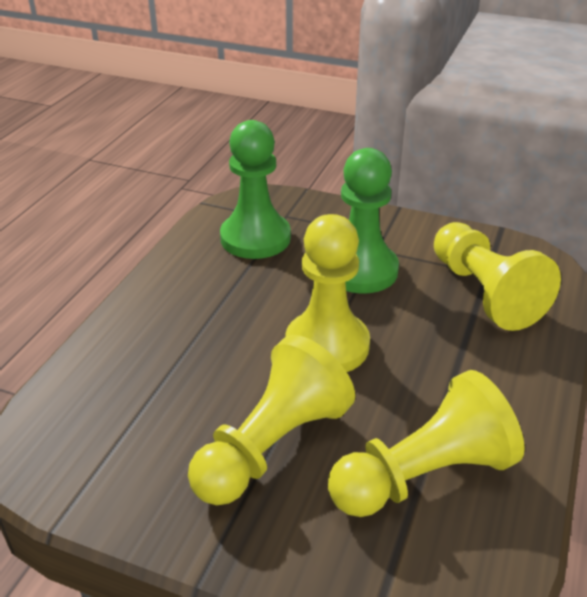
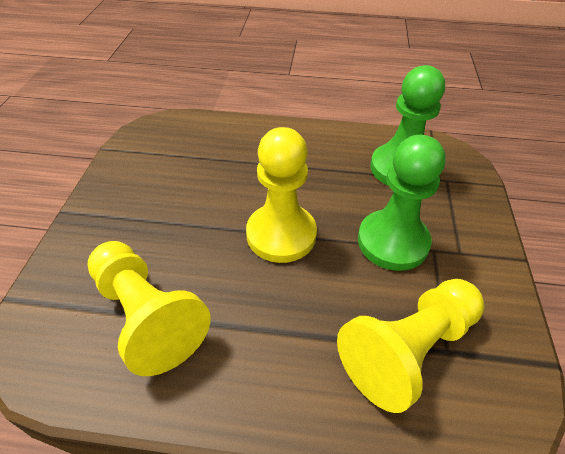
camera: 75 degrees right, 10 degrees up
(272, 446) = (168, 222): yellow pawn -> none

